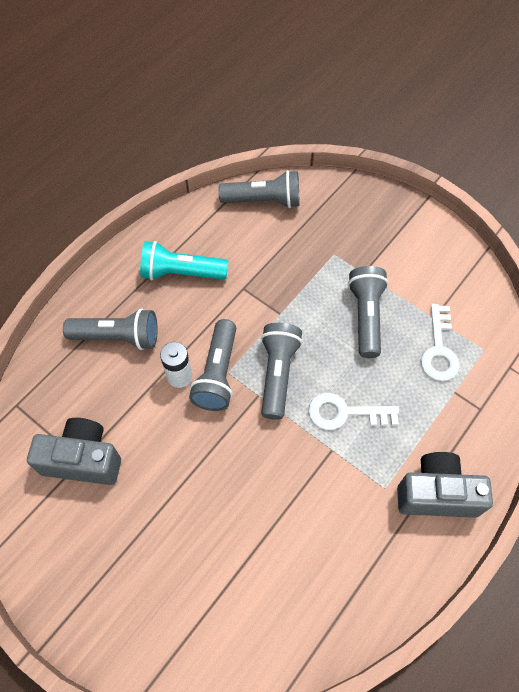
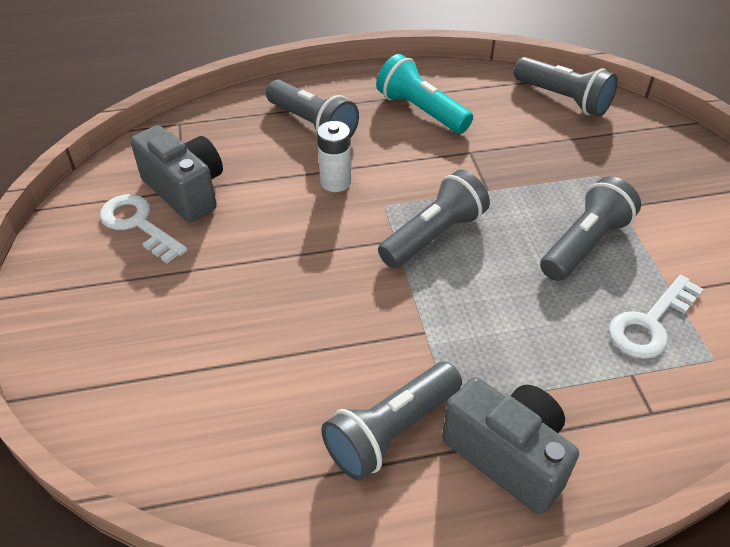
camera: 40 degrees right, 15 degrees down
(217, 373) = (373, 200): grey flashlight -> grey flashlight (391, 431)
(344, 413) = (473, 310): white key -> white key (138, 224)

